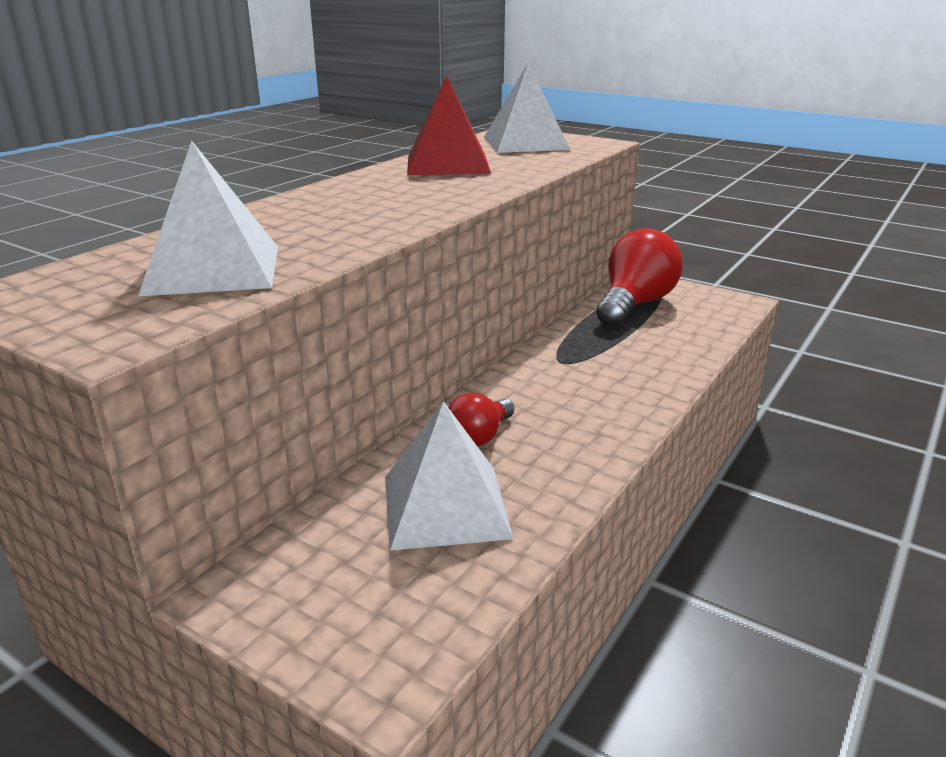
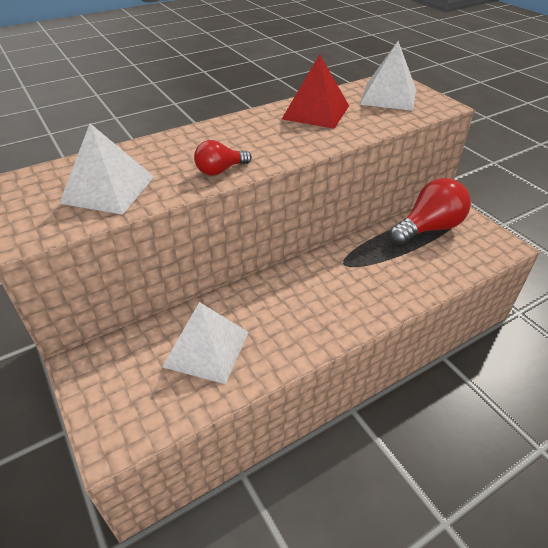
camera: 25 degrees right, 15 degrees up
(479, 437) = (256, 306): red light bulb -> red light bulb (220, 170)

